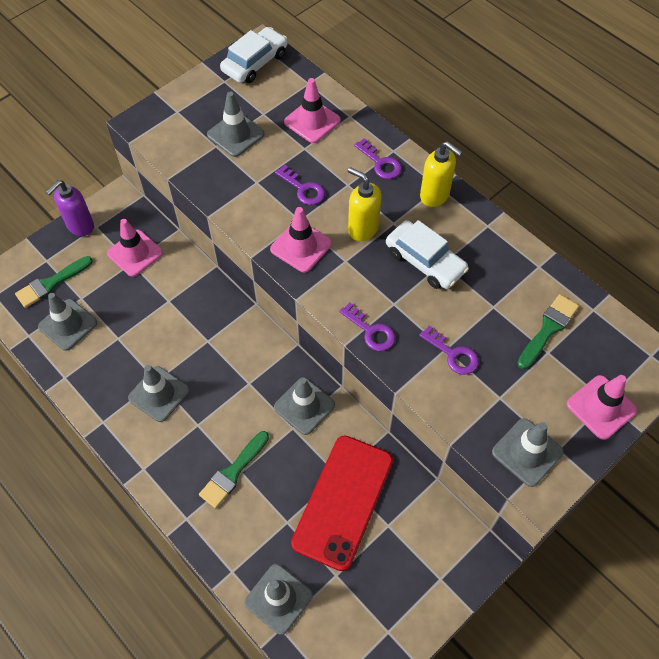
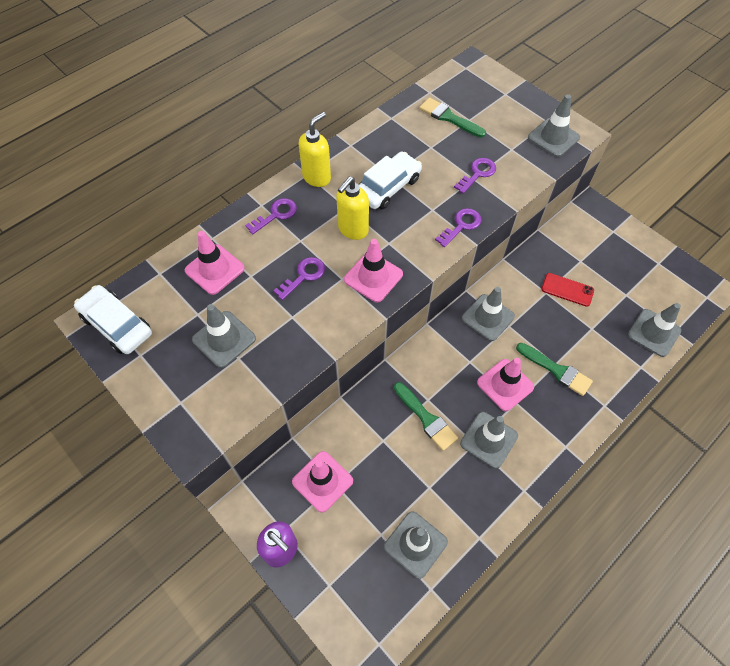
camera: 90 degrees left, 0 degrees up
(51, 283) = (362, 573): green brush -> green brush (426, 418)
(343, 501) = (567, 290): red phone -> red phone, size x0.48
(601, 407) = (511, 96): pink traffic cone -> pink traffic cone (505, 385)

